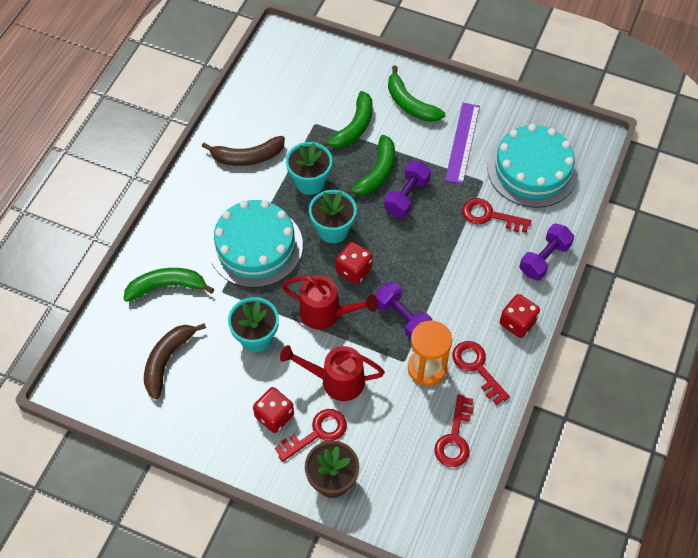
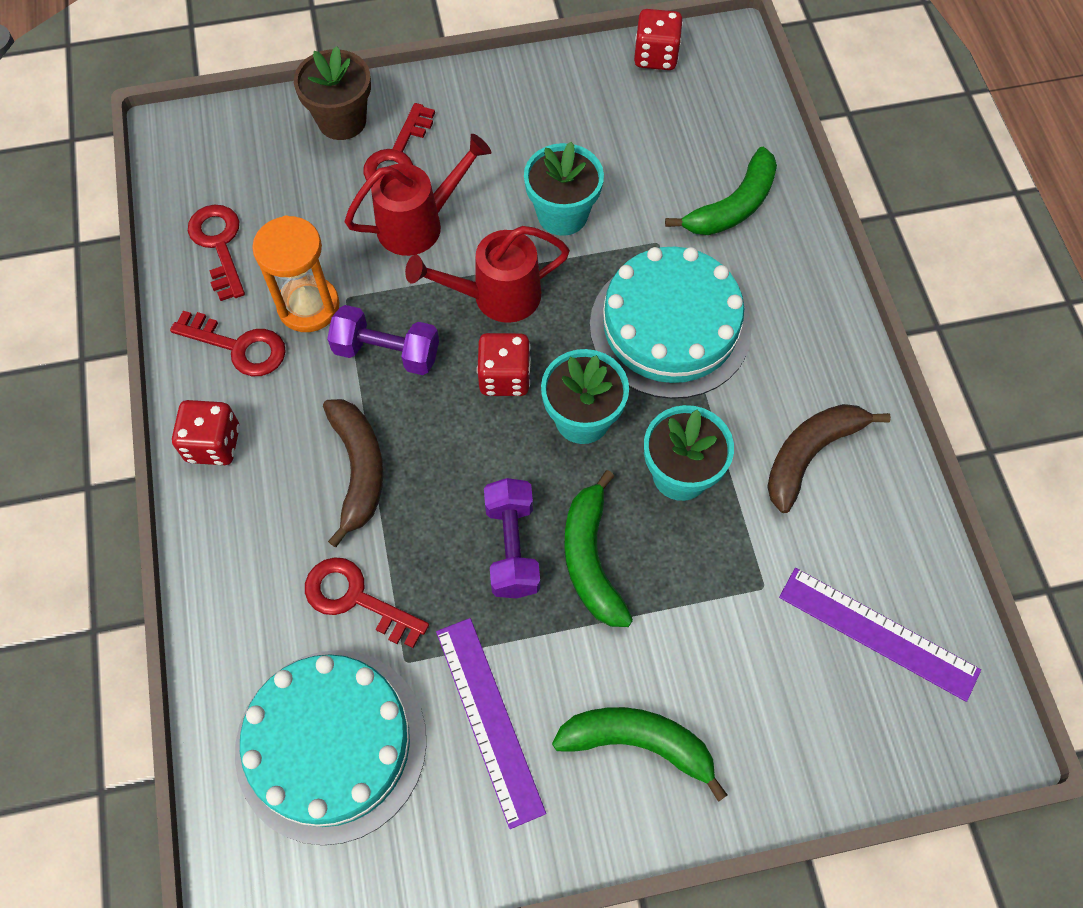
camera: 145 degrees right, 5 degrees up
(167, 360) = (645, 128): brown banana -> brown banana (358, 470)
(274, 416) = (464, 145): red dice -> red dice (656, 56)
(286, 85) = (878, 633): none -> purple ruler
(354, 127) = (695, 623): green banana -> none
(489, 216) = (355, 599): red key -> red key turned 135 degrees counterclockwise
(544, 259) = (222, 576): purple dumbbell -> none

